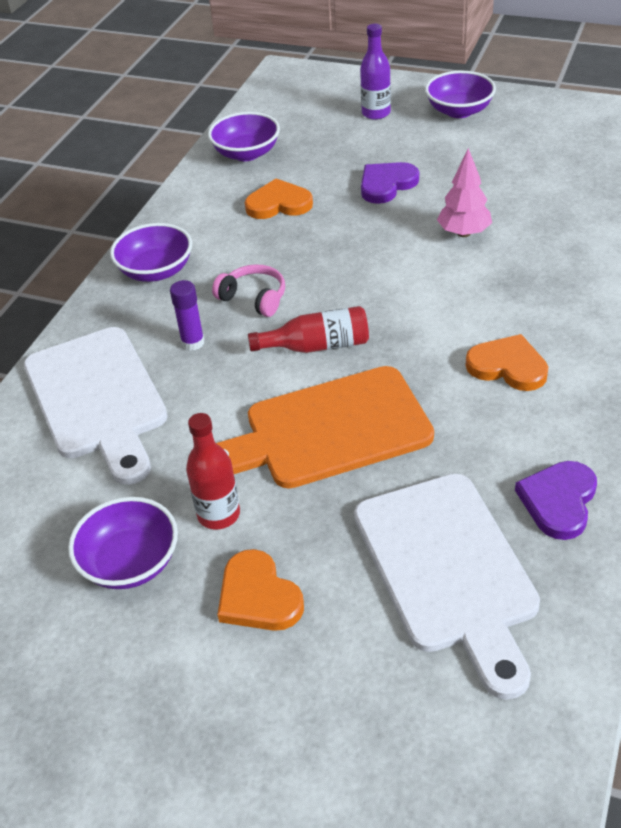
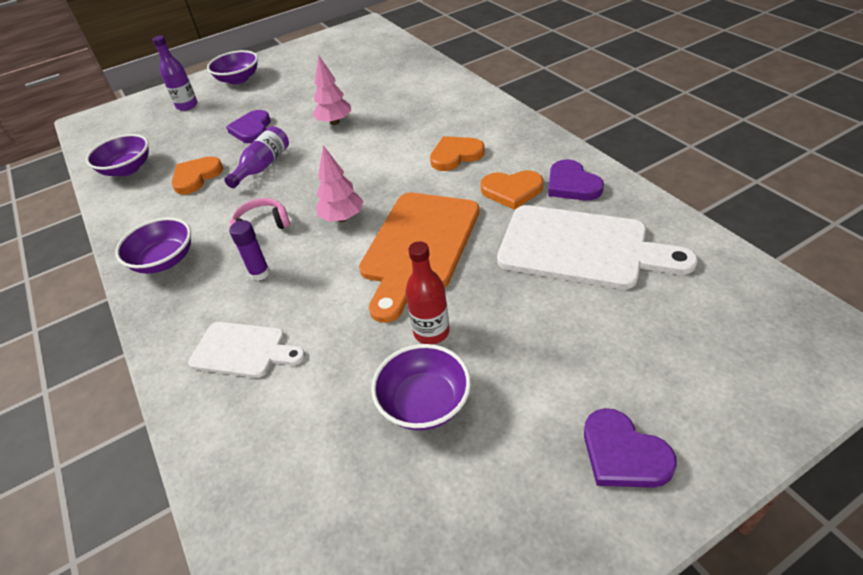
camera: 50 degrees left, 0 degrees up
(98, 398) = (243, 350): white cutting board -> white cutting board, size x0.57
(178, 753) = (623, 454): none -> purple heart
(258, 596) = (522, 344): orange heart -> orange heart (512, 191)
(317, 346) = (342, 218): red bottle -> pink tree
(338, 235) = (263, 166): none -> purple bottle

